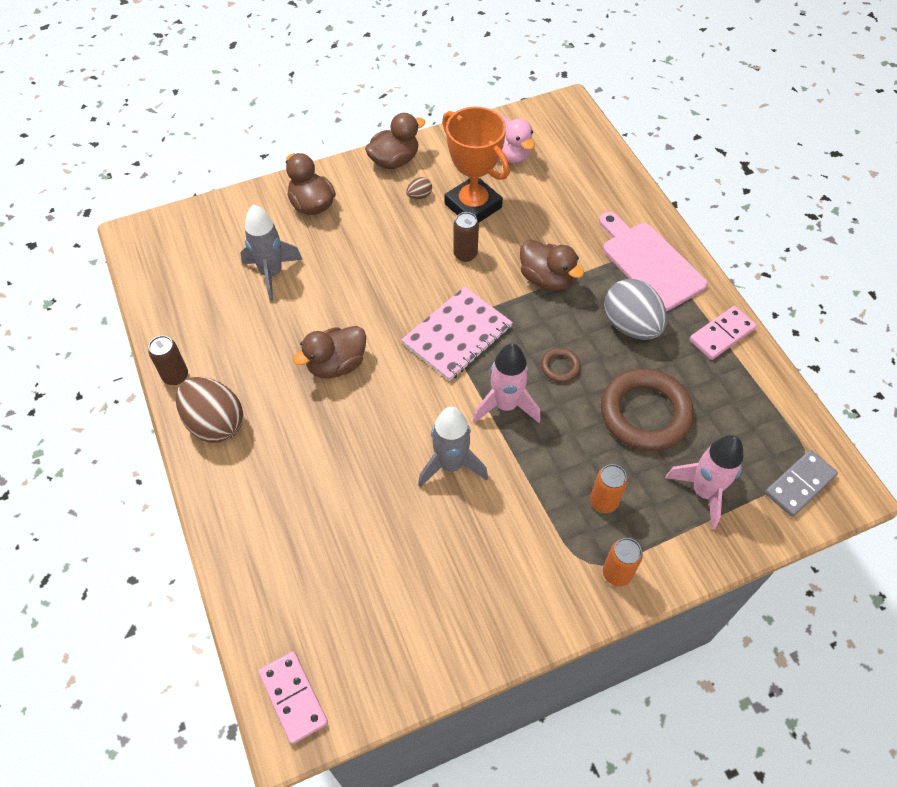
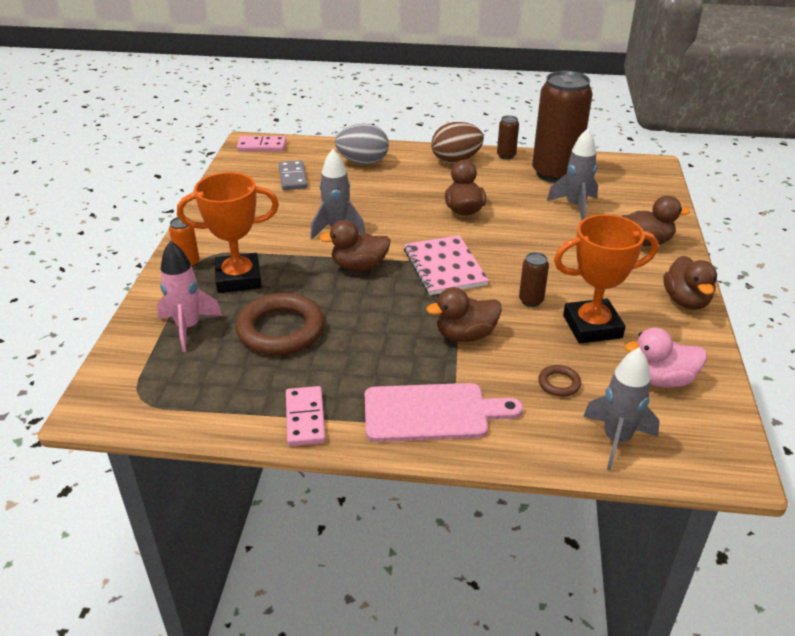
camera: 120 degrees right, 20 degrees down
(201, 313) = (555, 173): none -> brown can
(419, 196) = (625, 299): brown egg -> none
(505, 405) = (359, 266): pink rocket -> brown duck
(560, 367) = (367, 305): brown ring -> brown ring (559, 383)
(590, 161) = (616, 439): none -> grey rocket
(603, 502) = (238, 278): orange can -> orange trophy
(631, 325) = (370, 363): grey egg -> grey egg (363, 162)
(799, 484) = (130, 382): grey domino -> grey domino (293, 177)

